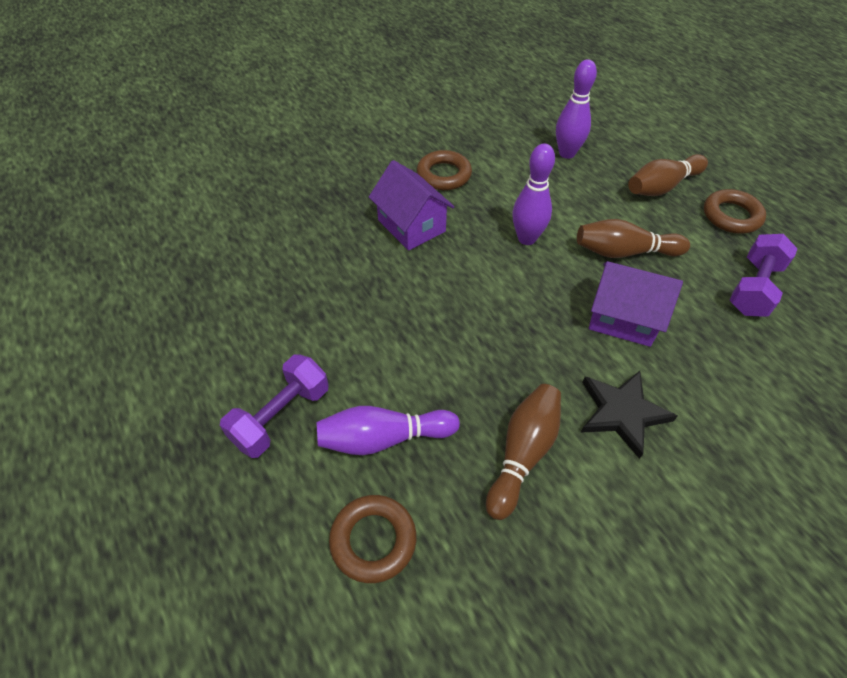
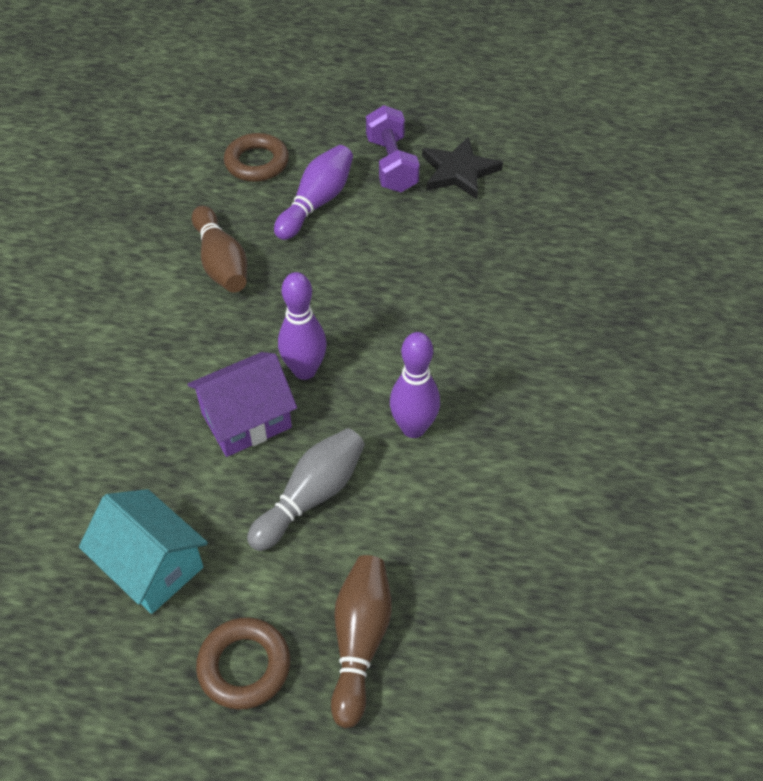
camera: 130 degrees right, 0 degrees up
(411, 226) = (522, 349): purple house -> none
(444, 175) = (583, 430): brown ring -> none
(567, 153) = (516, 592): purple bowling pin -> purple bowling pin (304, 370)
(622, 413) = (179, 341): black star -> black star (459, 171)
(624, 252) = (311, 496): brown bowling pin -> grey bowling pin
(753, 288) = (152, 566): purple dumbbell -> turquoise house

